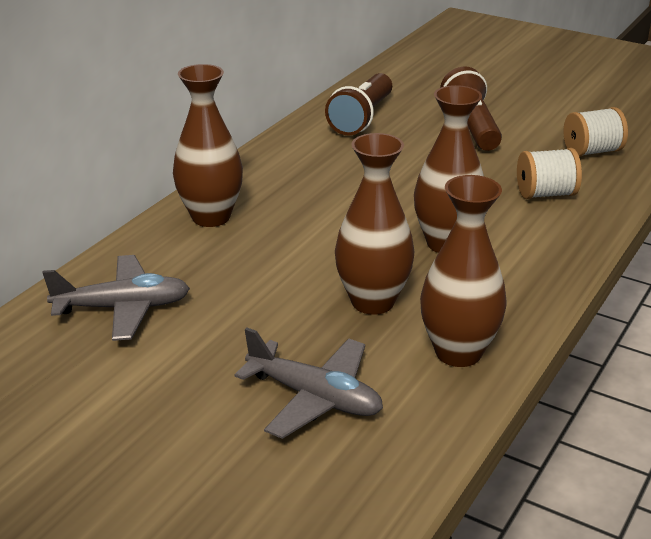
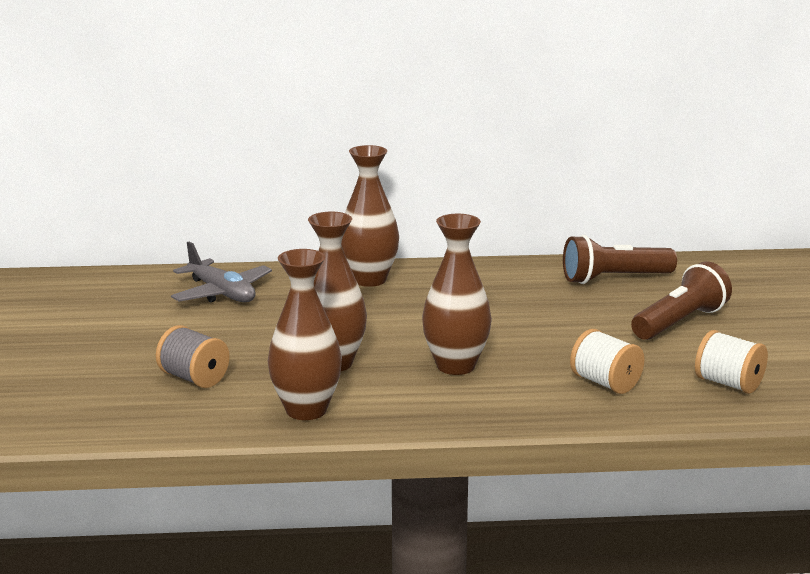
camera: 55 degrees right, 10 degrees down
(314, 398) = (194, 378): grey plane -> grey spool

